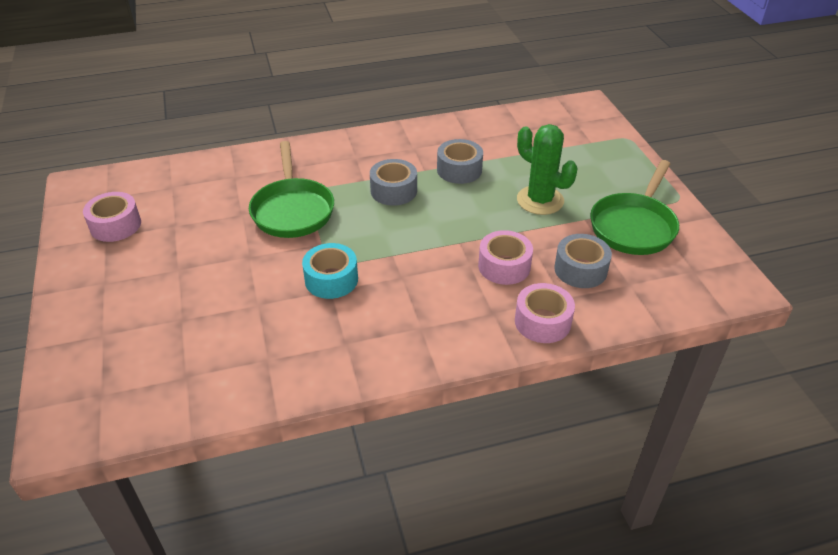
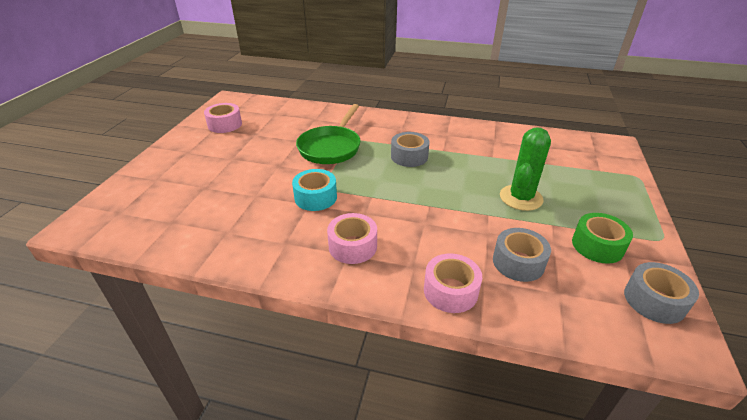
camera: 30 degrees right, 5 degrees down
(459, 170) = (470, 158): grey tape -> grey tape (654, 300)
(504, 266) = (451, 235): pink tape -> pink tape (352, 246)
(540, 200) = (521, 198): green cactus -> green cactus turned 45 degrees clockwise
(634, 226) = (597, 246): green pan -> green tape

